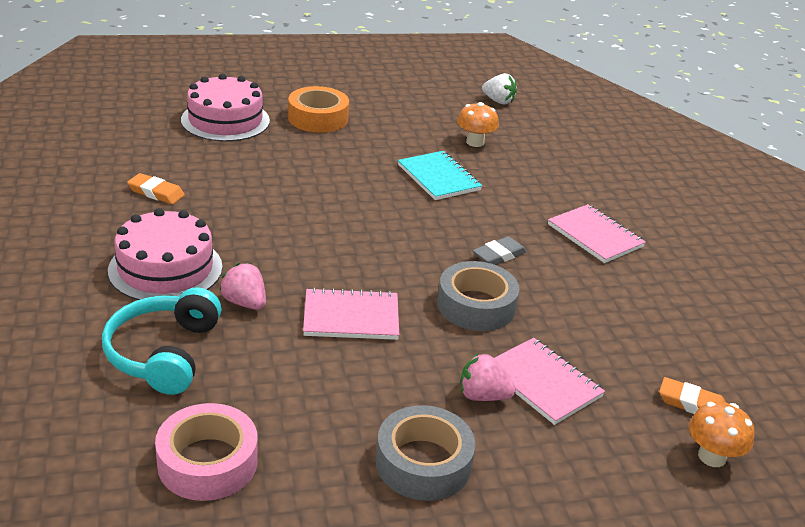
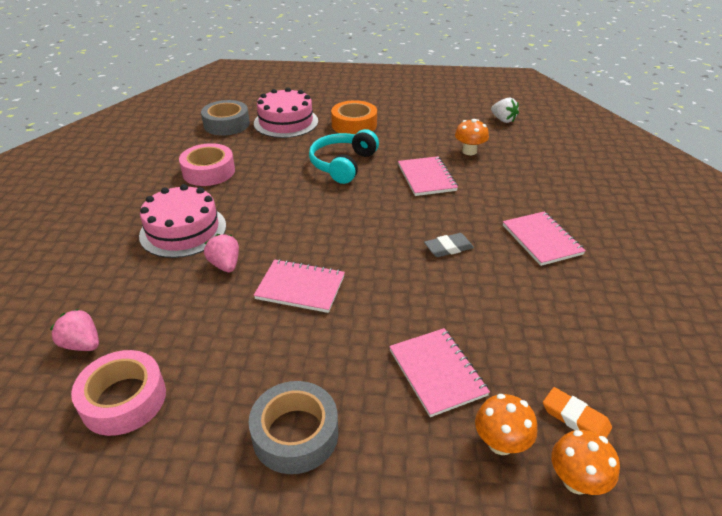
camera: 20 degrees right, 5 degrees up
(156, 192) = (209, 171): orange eraser -> pink tape
(164, 353) = (144, 299): turquoise headphones -> turquoise headphones (343, 164)
(438, 178) = (426, 178): turquoise notebook -> pink notebook
(476, 306) = (409, 291): grey tape -> grey tape (226, 124)
(482, 396) = (377, 377): pink strawberry -> pink strawberry (82, 344)
(631, 437) = (500, 443): none -> orange mushroom

